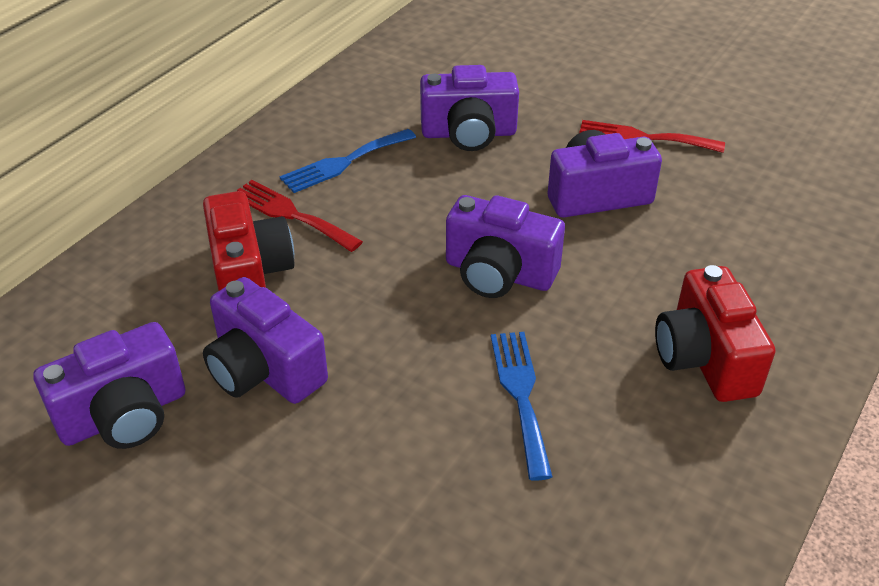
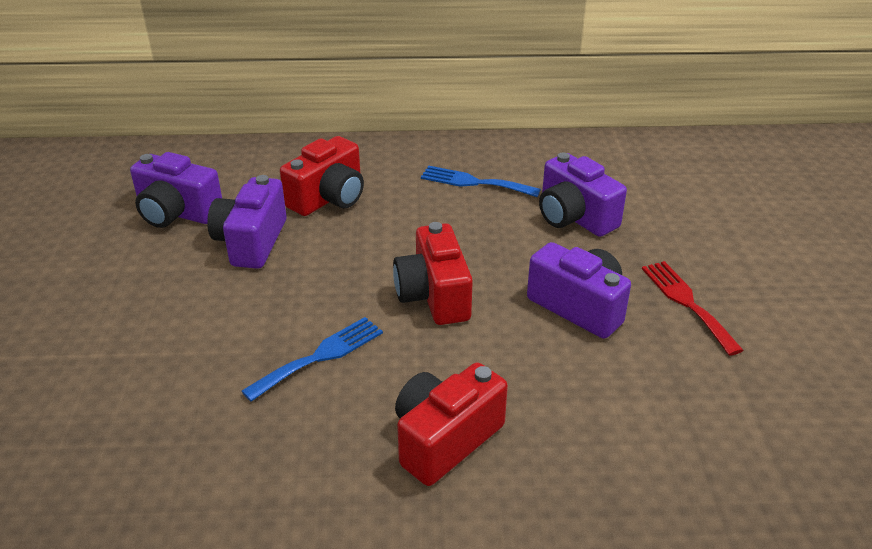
camera: 55 degrees right, 5 degrees down
(291, 214) = (399, 187): red fork -> none
(499, 273) = (434, 295): purple camera -> red camera

